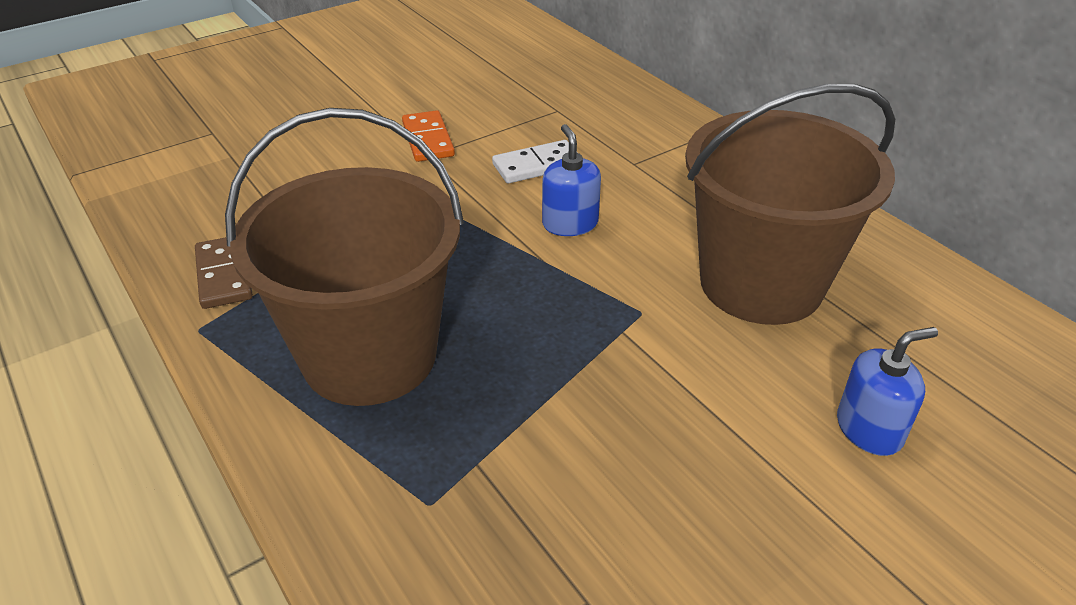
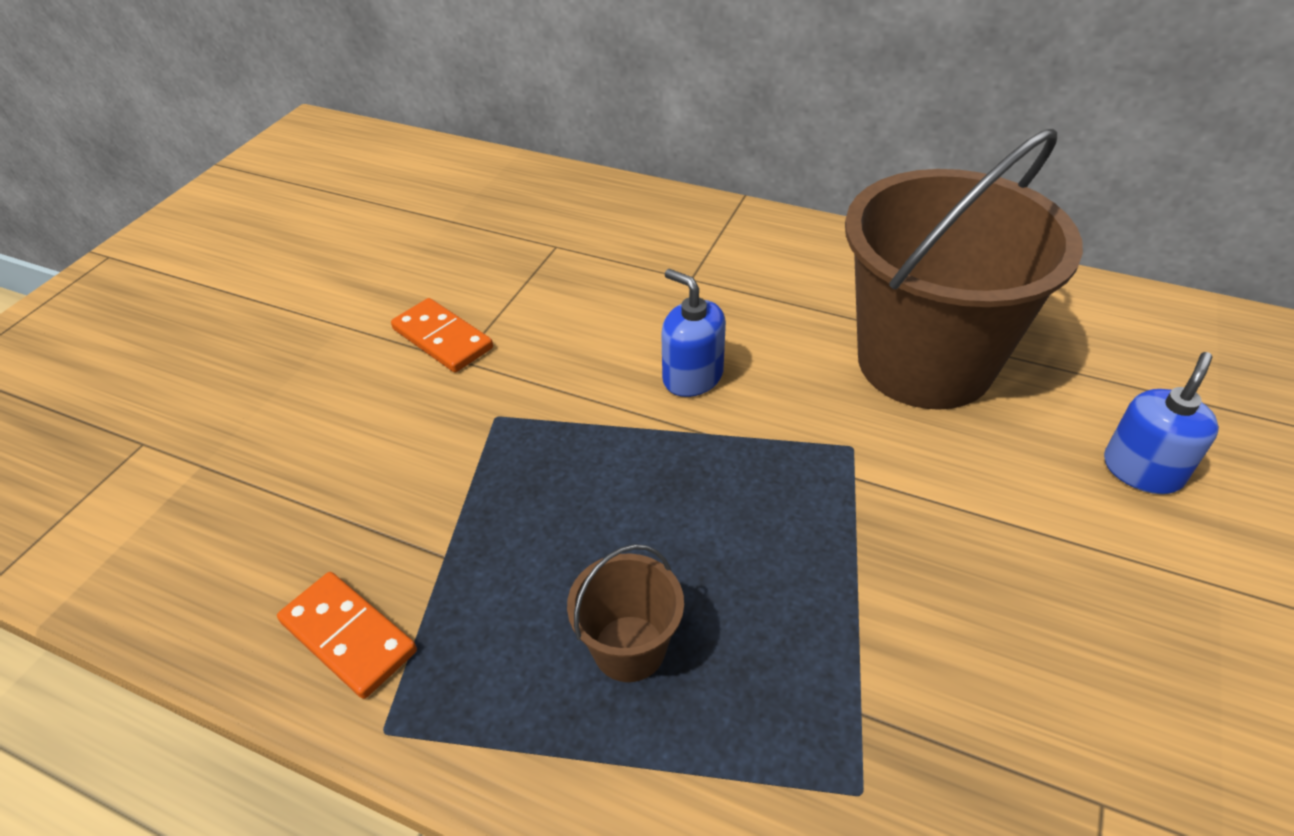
camera: 30 degrees left, 5 degrees up
(224, 275) = (348, 637): brown domino -> orange domino
(369, 356) = (629, 648): brown bucket -> brown bucket, size x0.42
(537, 165) = (595, 321): white domino -> none

